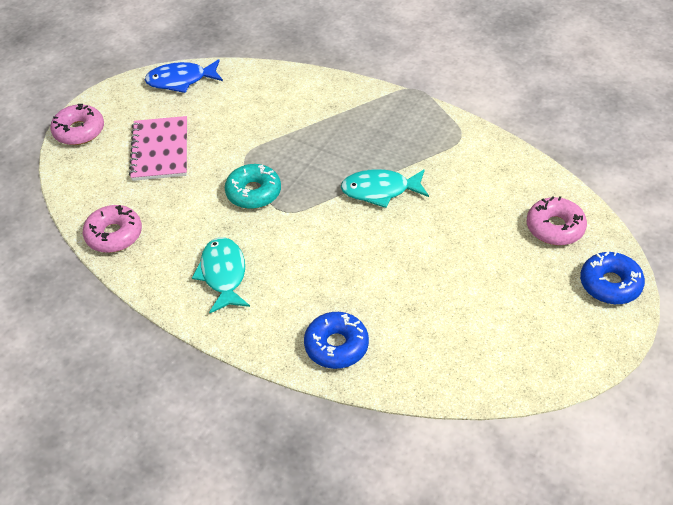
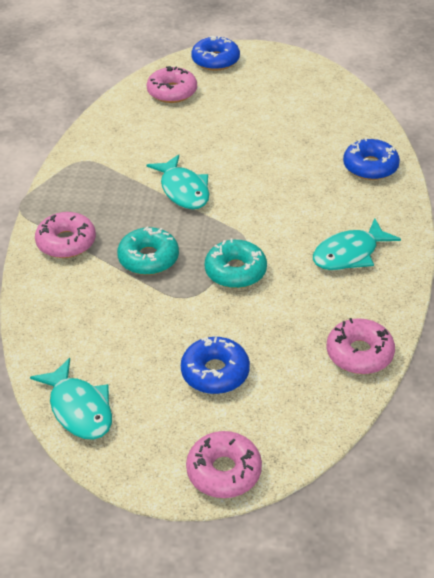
camera: 115 degrees left, 5 degrees down
(160, 150) = (215, 372): pink notebook -> blue donut
(181, 80) = (79, 408): blue fish -> turquoise fish
(303, 146) = (148, 258): none -> turquoise donut
(353, 106) = (66, 242): none -> pink donut

